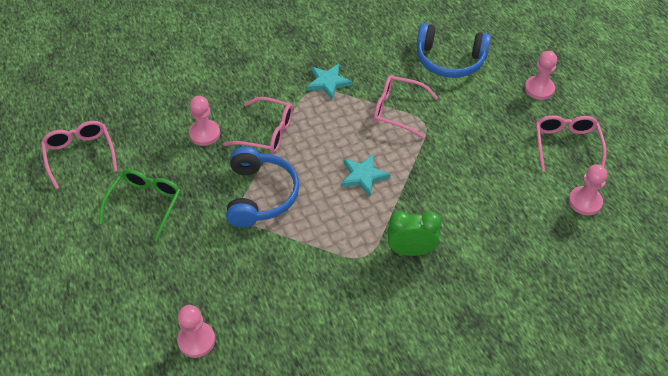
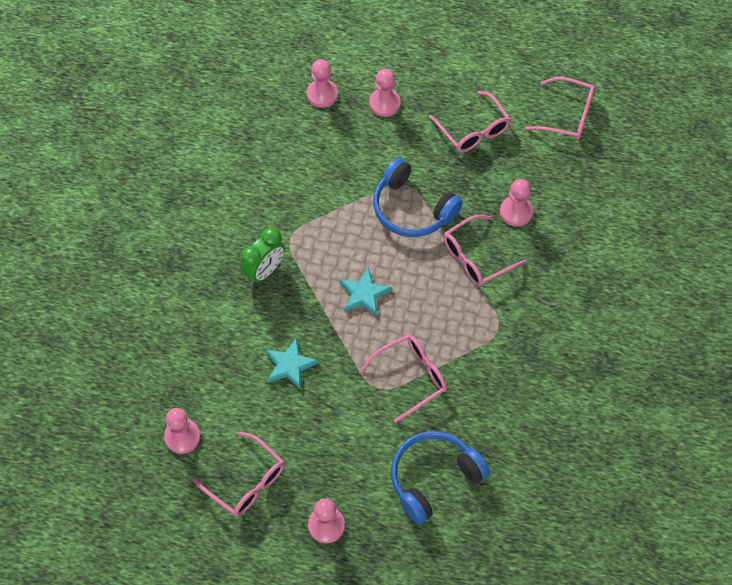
camera: 130 degrees right, 10 degrees up
(145, 205) = (473, 129): green glasses -> pink glasses
(167, 284) = (384, 103): none -> pink pawn
(328, 82) = (496, 348): turquoise star -> turquoise star (289, 365)

